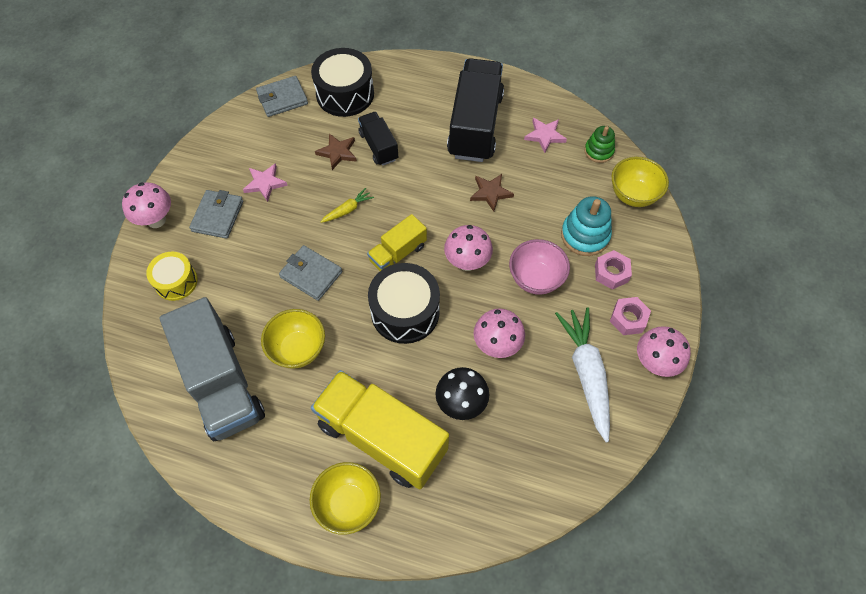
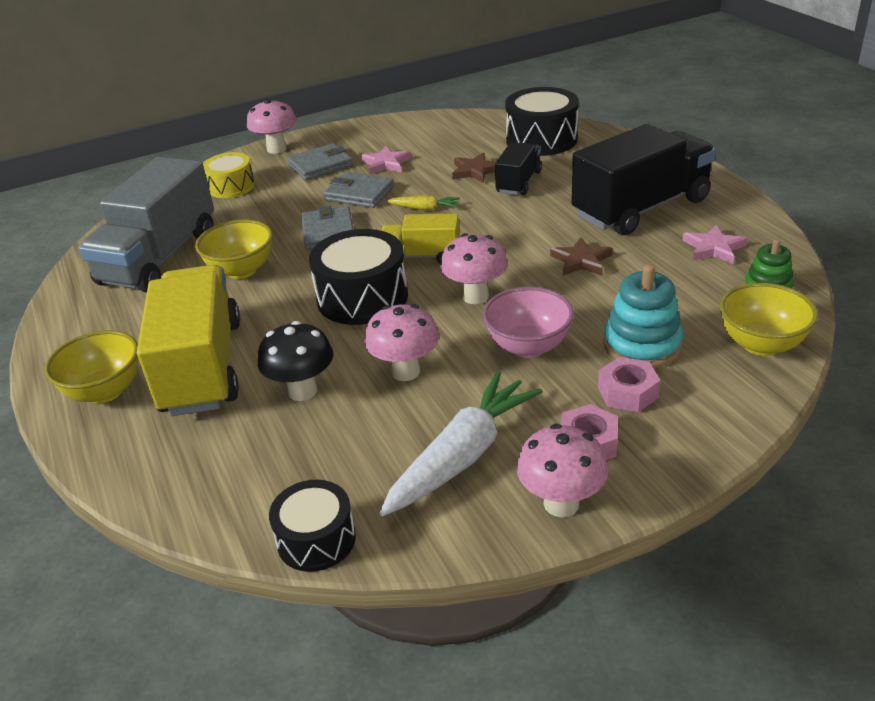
camera: 50 degrees right, 25 degrees down
(282, 98) = (482, 122): grey wallet -> grey wallet (359, 194)
(583, 478) = (316, 539): none -> black drum

